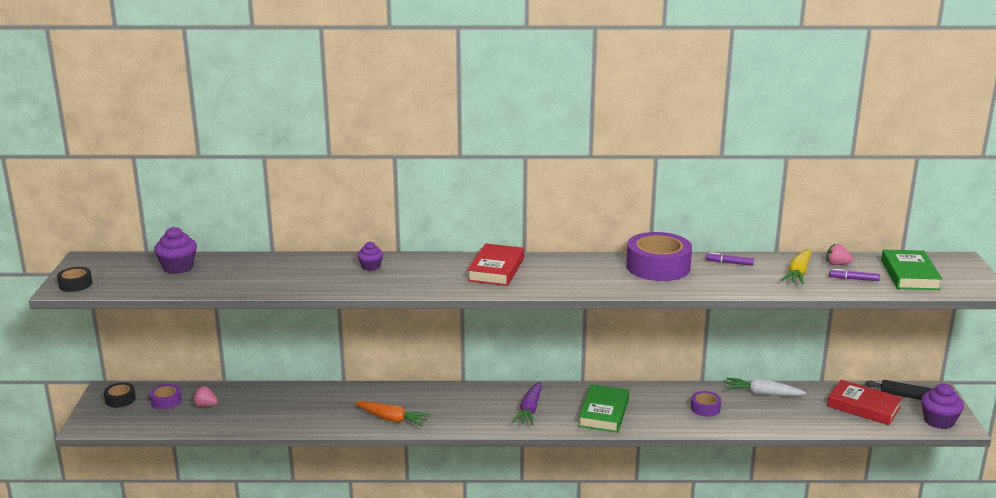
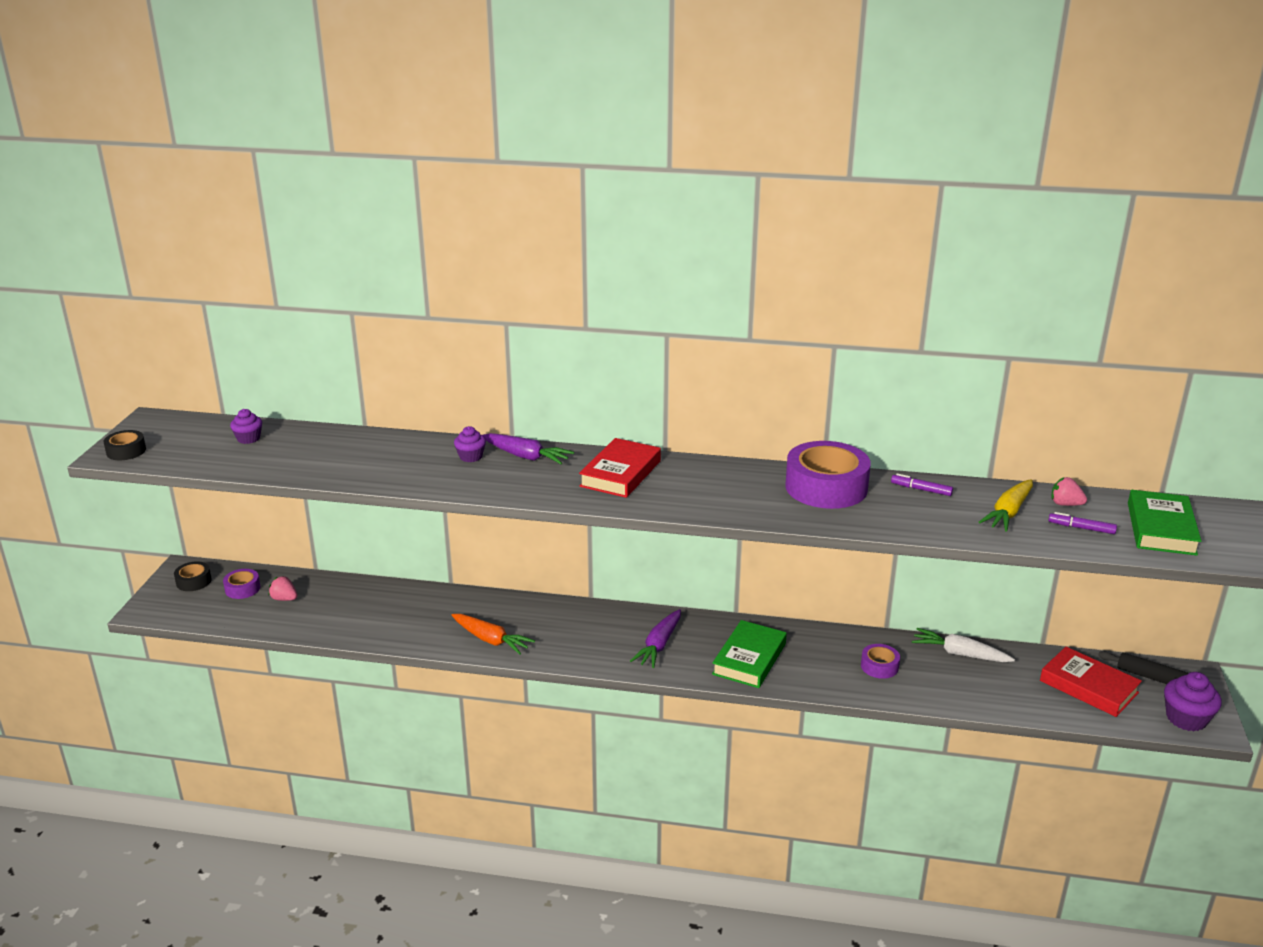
camera: 10 degrees right, 5 degrees up
(178, 267) = (248, 438): purple cupcake -> purple cupcake, size x0.63
(416, 263) = (526, 456): none -> purple carrot

